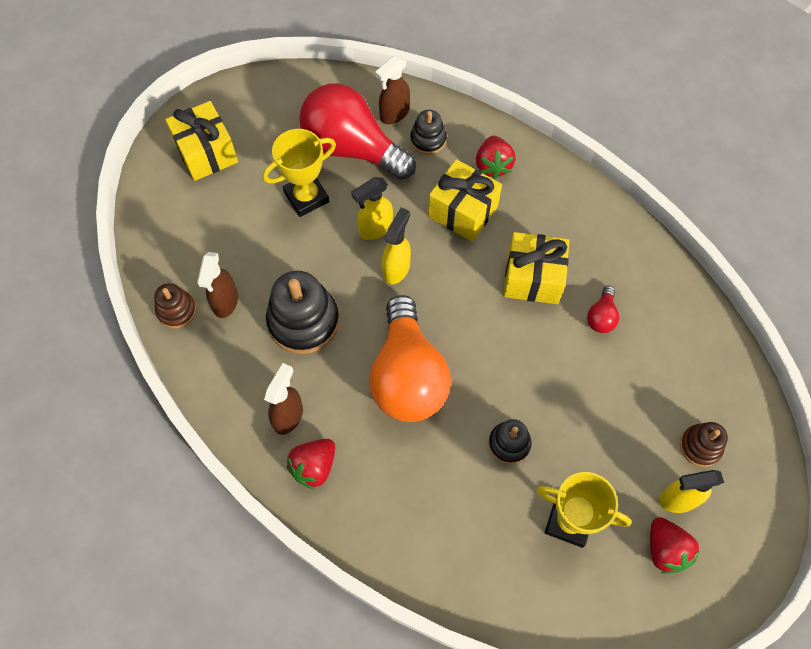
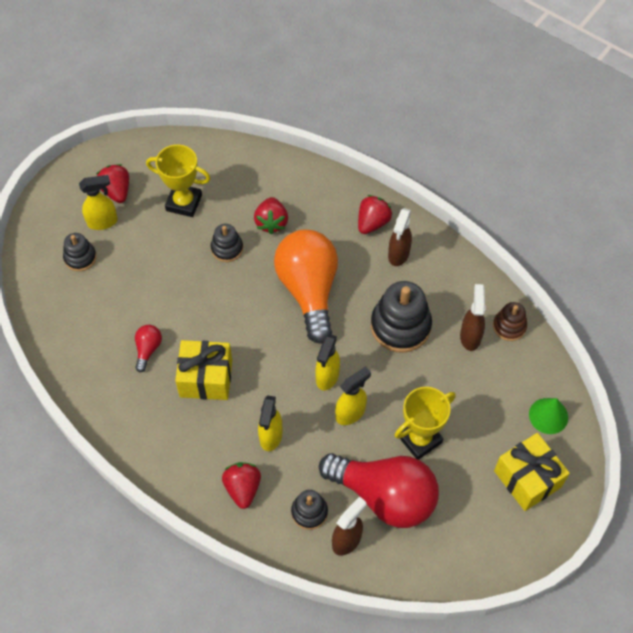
camera: 175 degrees right, 5 degrees down
(165, 210) = (548, 416): none -> green cone
(449, 479) = (271, 222): none -> red strawberry
(463, 211) = (270, 437): yellow gift -> yellow spray bottle
(700, 446) = (80, 257): brown stacking toy -> black stacking toy

